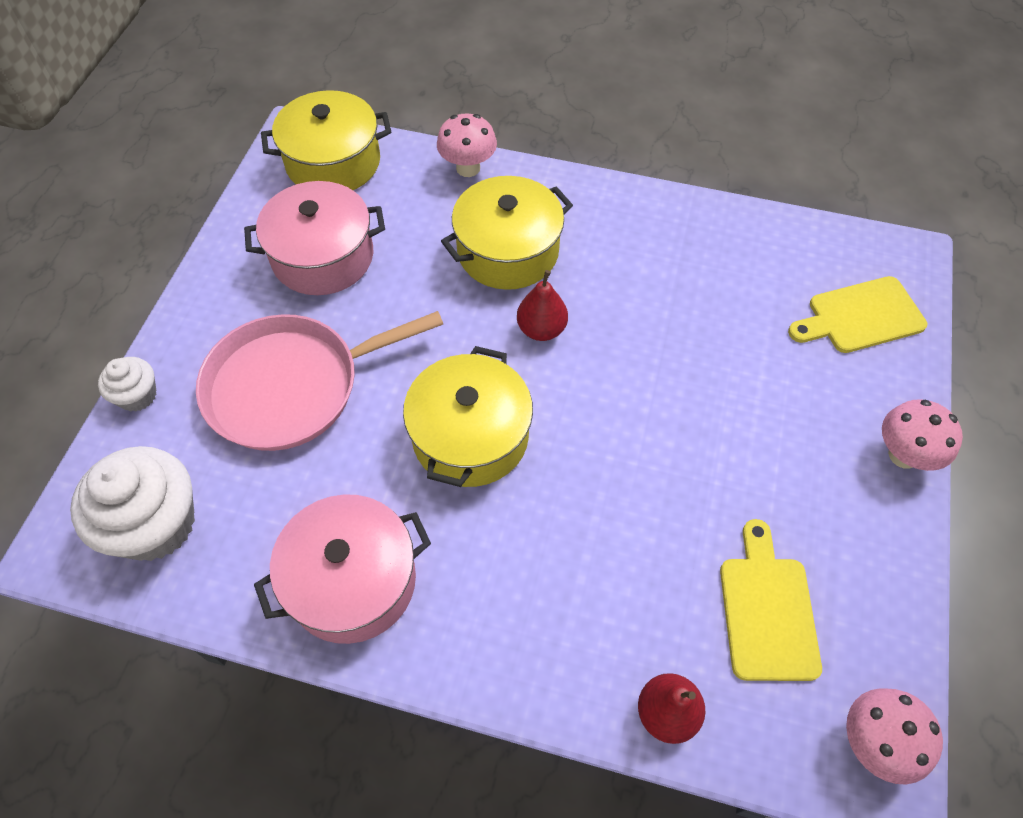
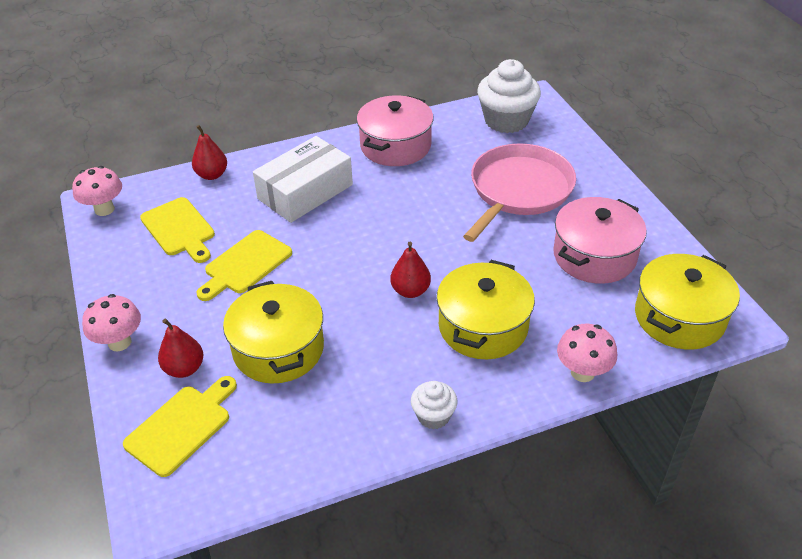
camera: 145 degrees right, 15 degrees down
(137, 395) = (587, 150): white cupcake -> white cupcake (433, 416)
(470, 436) = (398, 219): yellow pot -> yellow pot (278, 349)
(550, 569) = (305, 192): none -> white box
(704, 482) = (245, 264): none -> yellow cutting board
(837, 377) = (184, 368): none -> red pear

